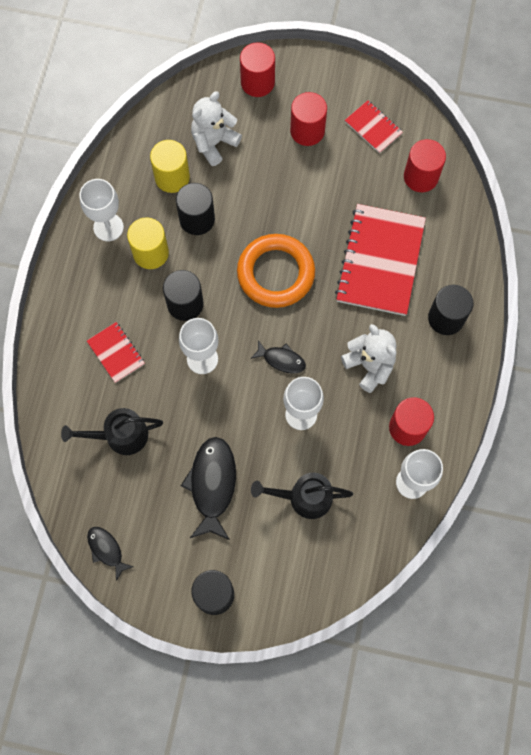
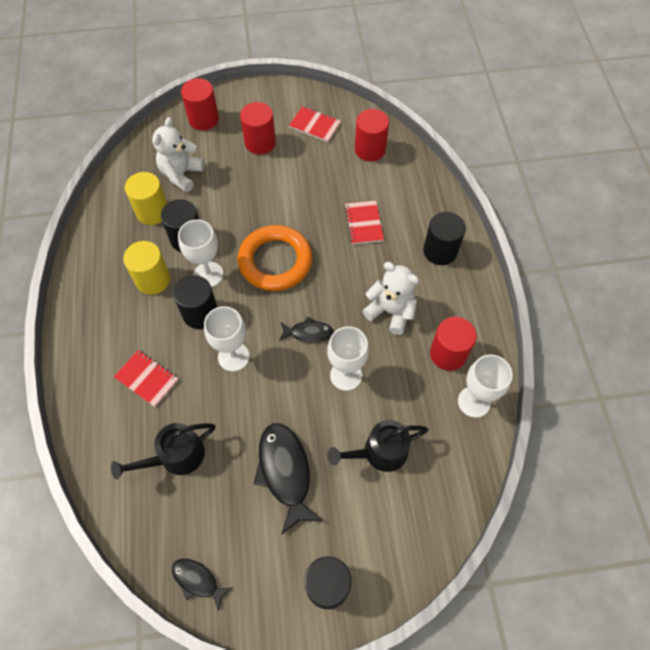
camera: 20 degrees left, 10 degrees down
(108, 227) = (105, 270): white goblet -> white goblet (208, 274)
(380, 261) = (364, 223): red notebook -> red notebook, size x0.49

